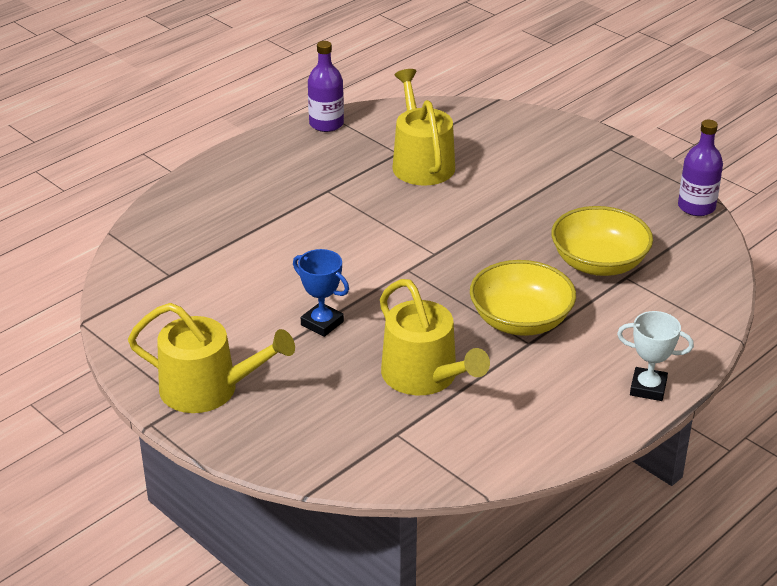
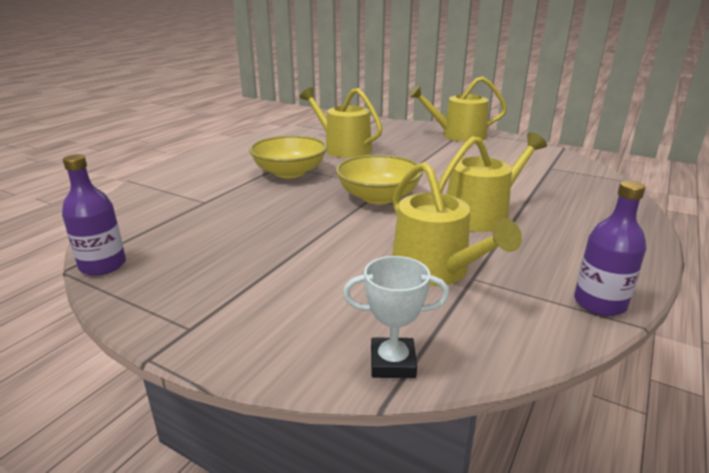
camera: 165 degrees right, 10 degrees down
(322, 323) = (422, 159): blue trophy -> none
(333, 211) = (482, 214): none -> yellow watering can
(599, 263) = (227, 207): yellow bowl -> yellow bowl (378, 197)
(648, 388) = (204, 156): white trophy -> white trophy (392, 363)

